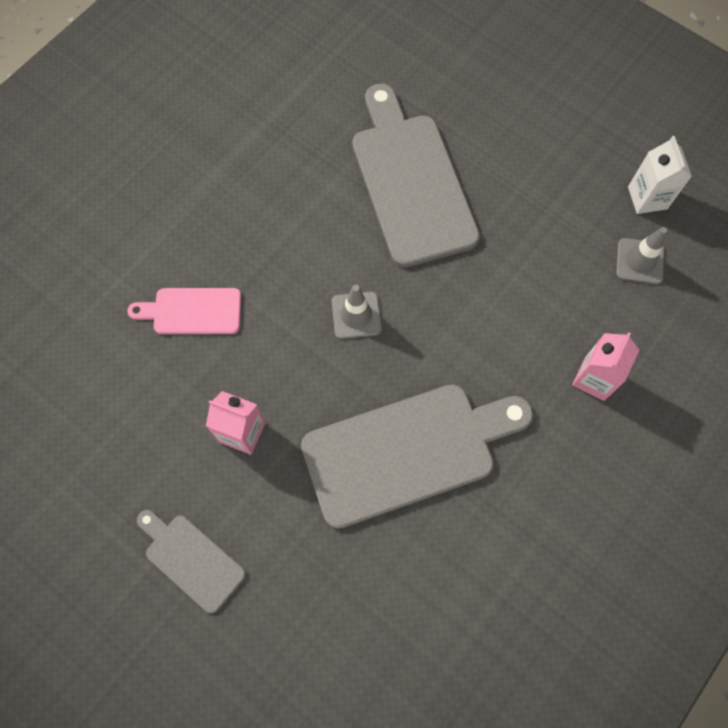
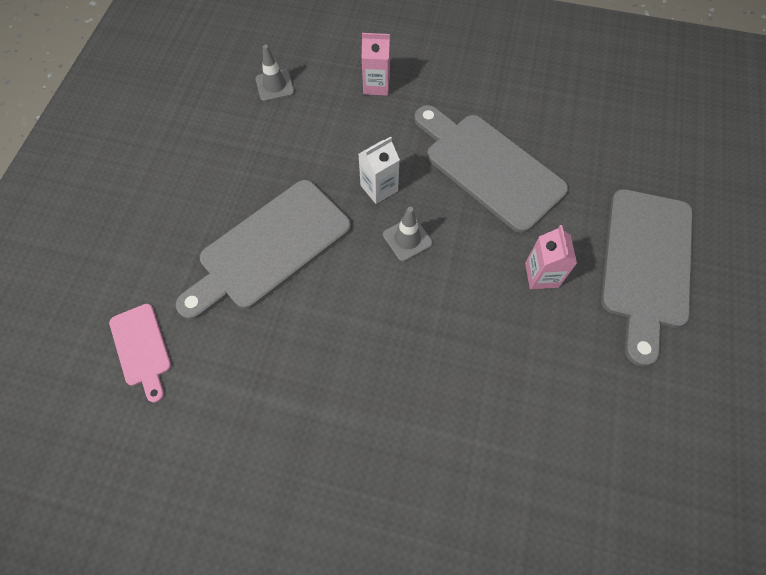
camera: 115 degrees left, 5 degrees down
(191, 559) = (646, 264): grey cutting board -> grey cutting board, size x1.95
(192, 311) = (470, 362): pink cutting board -> pink cutting board (142, 348)
(647, 198) = (219, 95): white carton -> white carton (379, 188)

